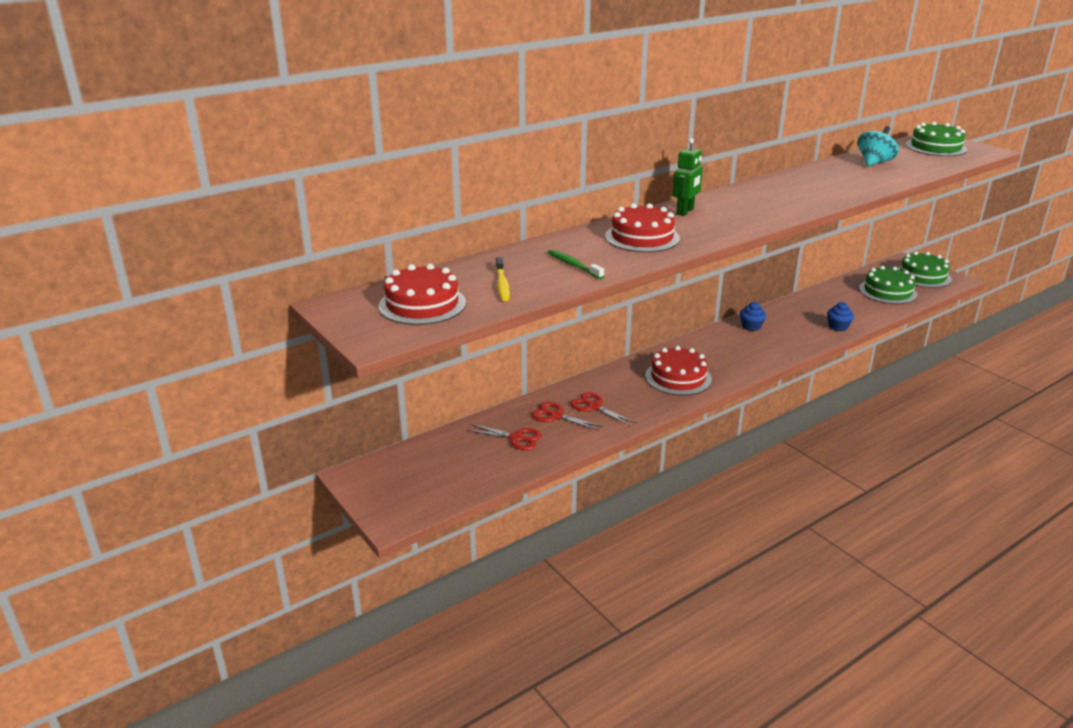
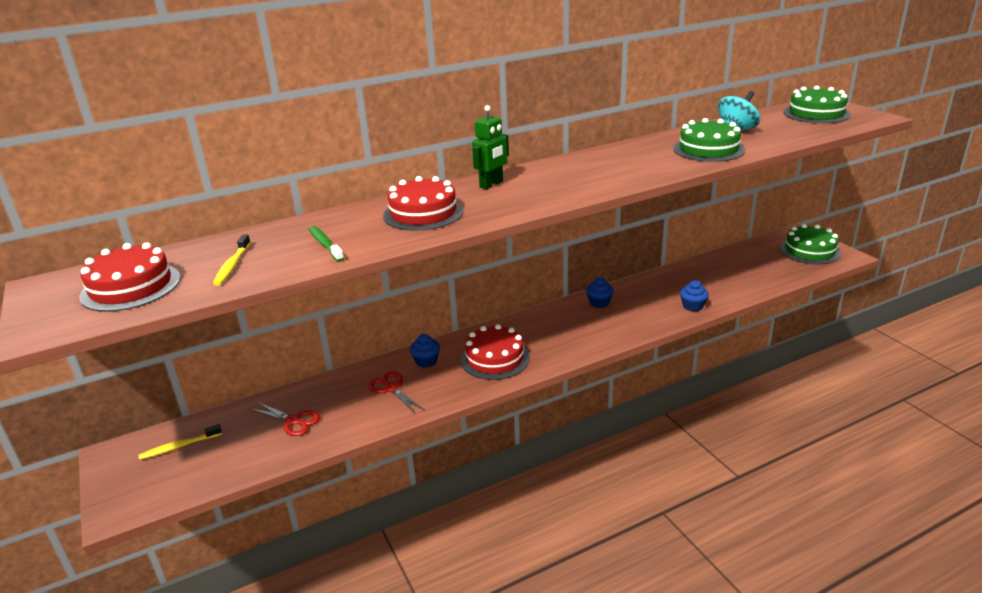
camera: 10 degrees right, 0 degrees up
(417, 465) = (179, 446): none -> yellow toothbrush
(556, 416) = (347, 397): red scissors -> none
(614, 382) = (426, 361): none -> blue cupcake
(887, 291) = (764, 267): green cake -> green cake (708, 149)

